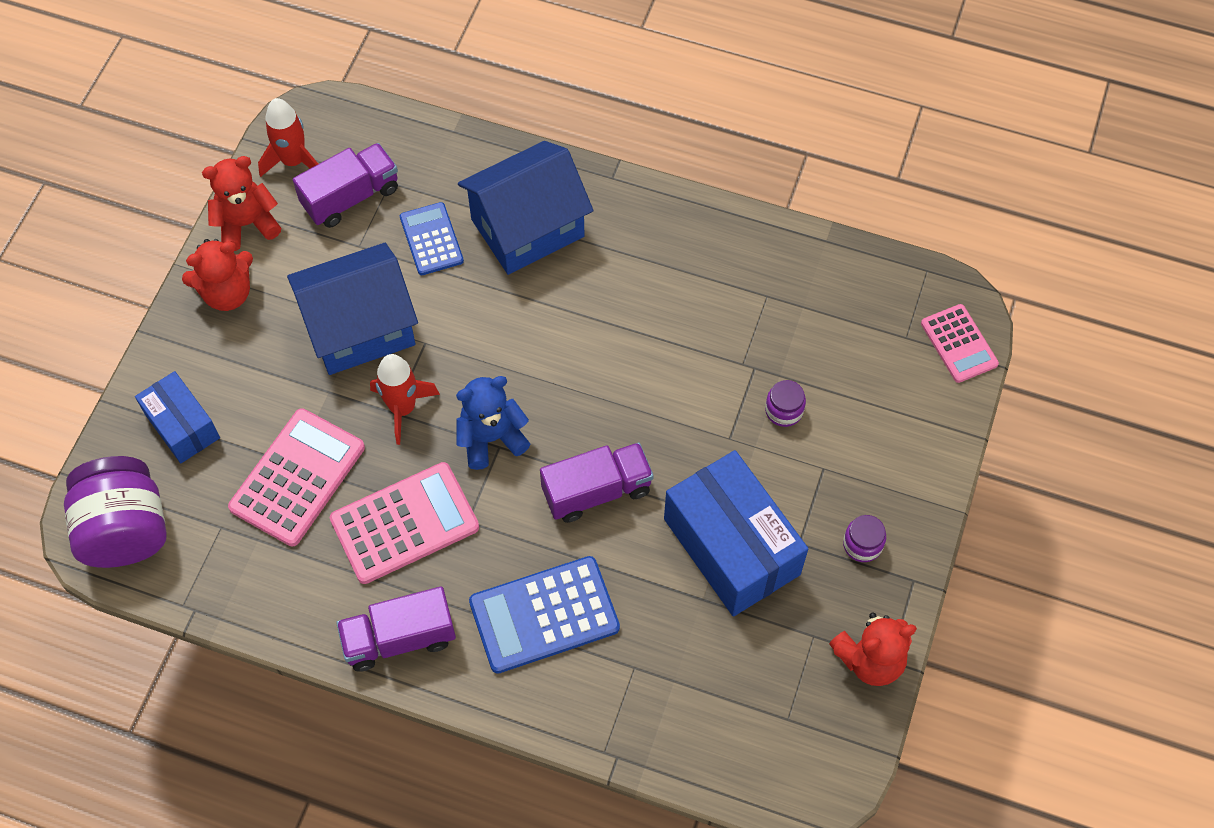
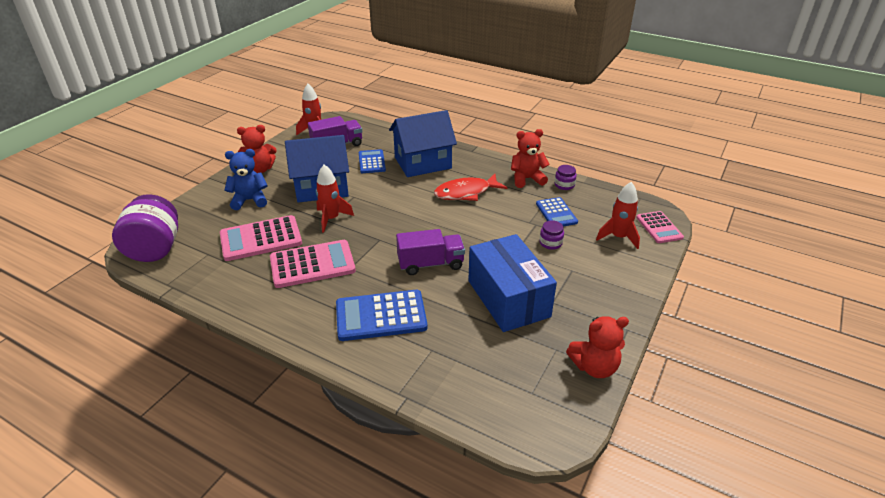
camera: 10 degrees right, 25 degrees down
(182, 426) = (210, 212): blue box -> none
(247, 224) = (282, 148): red teddy bear -> red teddy bear (527, 179)
(297, 477) = (261, 239): pink calculator -> pink calculator turned 150 degrees counterclockwise
(399, 638) = (286, 315): purple truck -> none
(491, 438) = (376, 235): blue teddy bear -> blue teddy bear (250, 200)
(622, 302) = (466, 193): none -> red fish
(786, 333) = (556, 213): none -> blue calculator
(862, 544) = (593, 307): purple jar -> purple jar (564, 185)
(893, 379) = (618, 237): none -> red rocket

